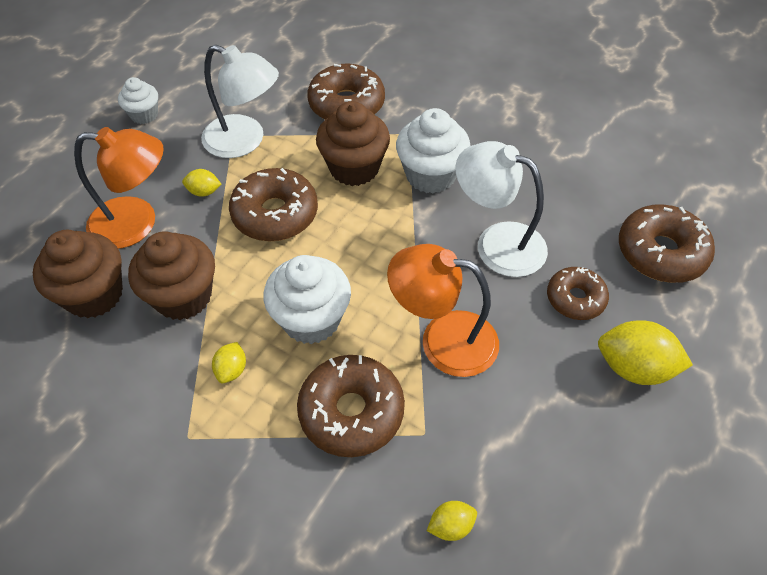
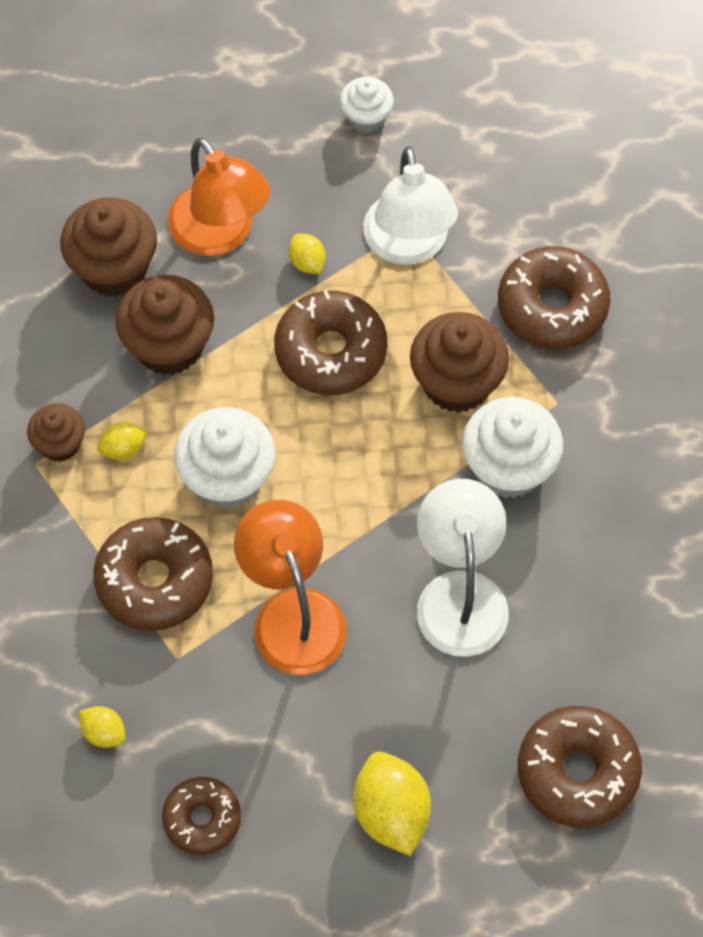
camera: 55 degrees right, 10 degrees up
(189, 410) = (60, 444): none -> brown cupcake
(575, 299) = (440, 713): brown donut -> brown donut (202, 819)

